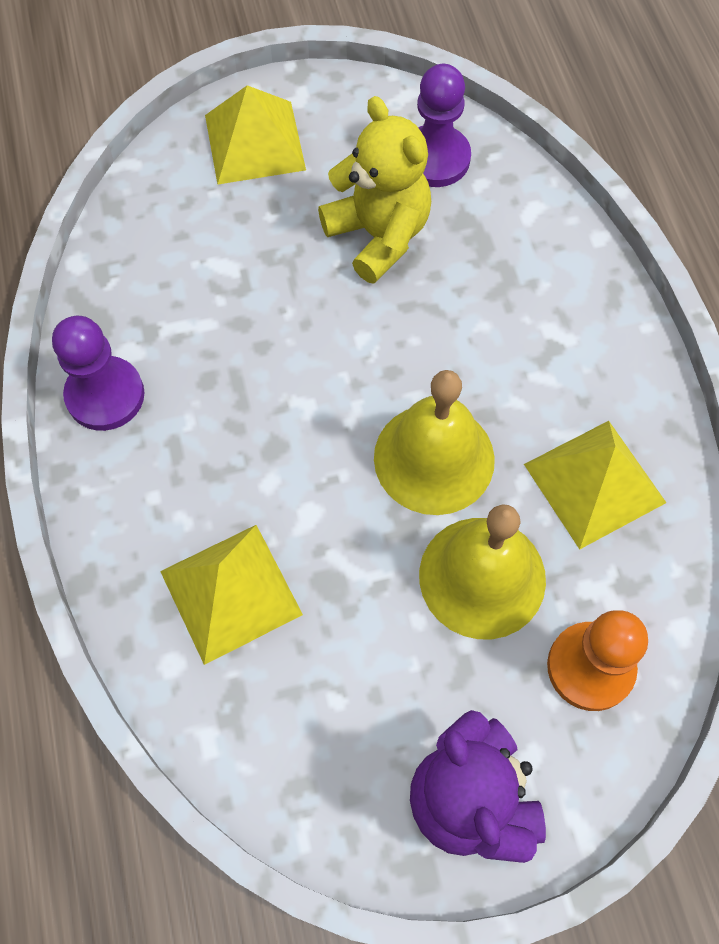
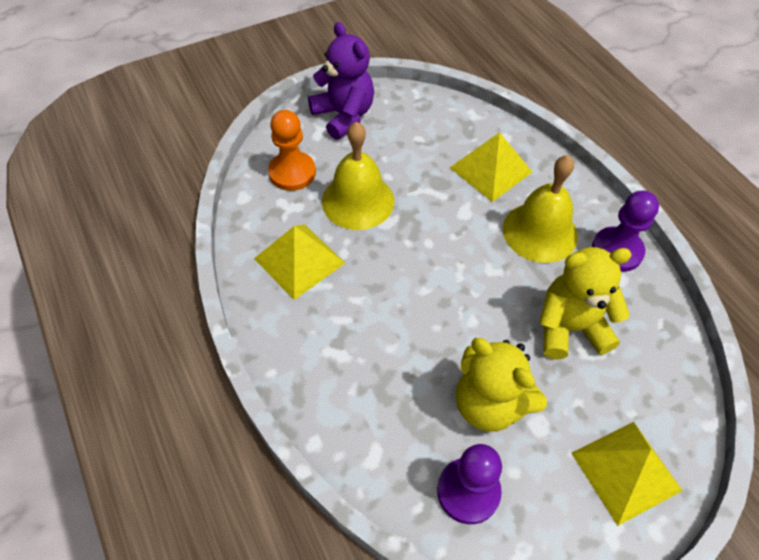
camera: 165 degrees right, 10 degrees down
(235, 301) = (570, 328): none -> yellow teddy bear
(434, 458) = (401, 255): yellow bell -> yellow bell (540, 232)

